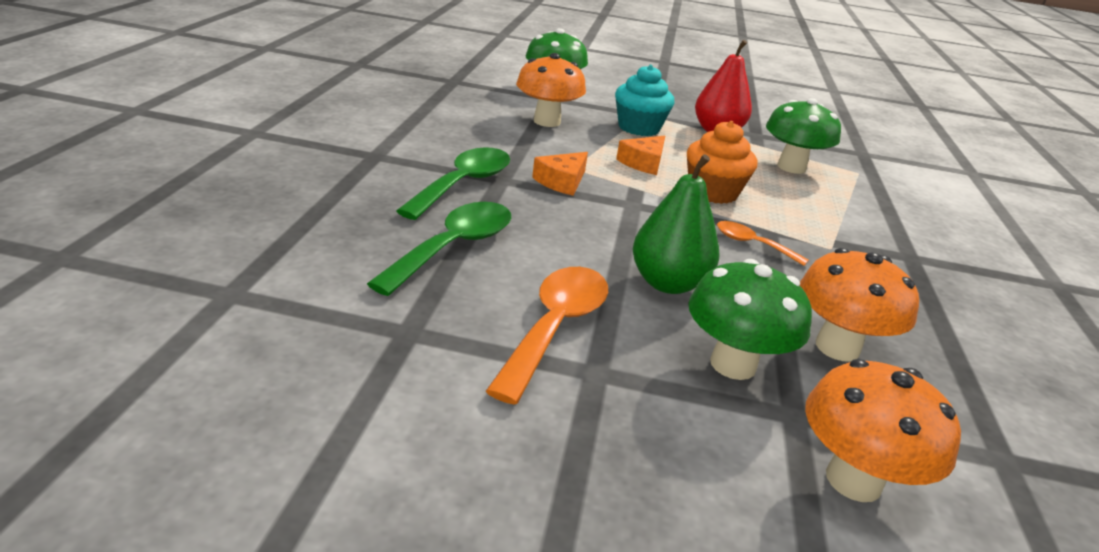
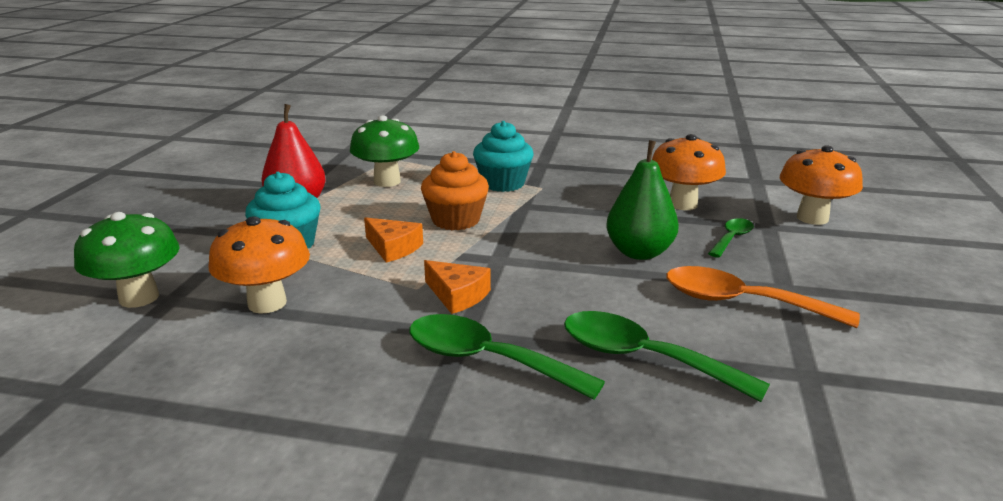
camera: 85 degrees left, 5 degrees down
(733, 364) = (731, 238): green mushroom -> green spoon
(752, 244) = (552, 214): orange spoon -> none
(826, 225) = (503, 183): none -> turquoise cupcake

